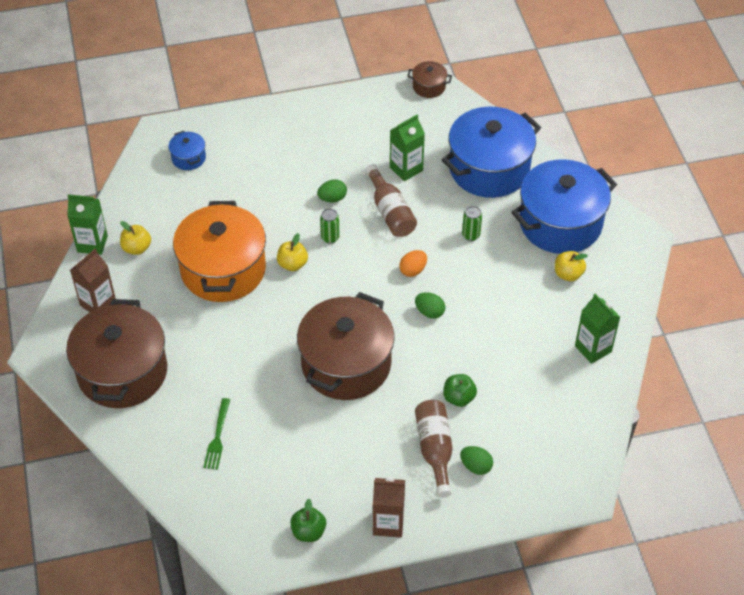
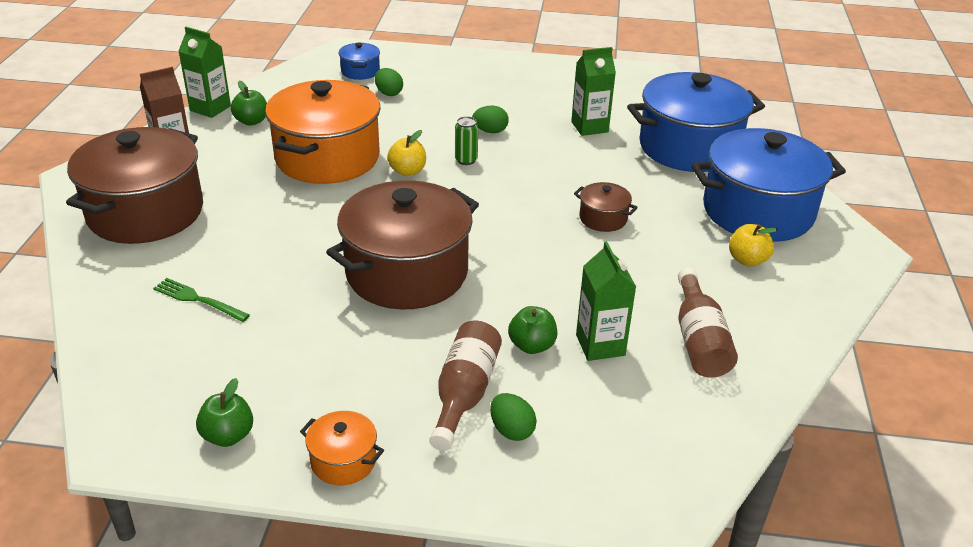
camera: 20 degrees right, 15 degrees down
(137, 248) = (251, 121): yellow apple -> green apple
(217, 437) = (197, 300): green fork -> green fork turned 90 degrees clockwise
(388, 523) = (343, 461): brown carton -> orange pot
(390, 211) = (550, 155): brown bottle -> brown bottle (699, 340)
(413, 270) = (546, 209): orange egg -> none
(429, 87) = (652, 74): brown pot -> brown pot (603, 218)
(429, 312) = (544, 251): green egg -> green egg (389, 93)
(471, 235) = (636, 196): green can -> none
(593, 349) = (750, 344): green carton -> green carton (600, 345)

